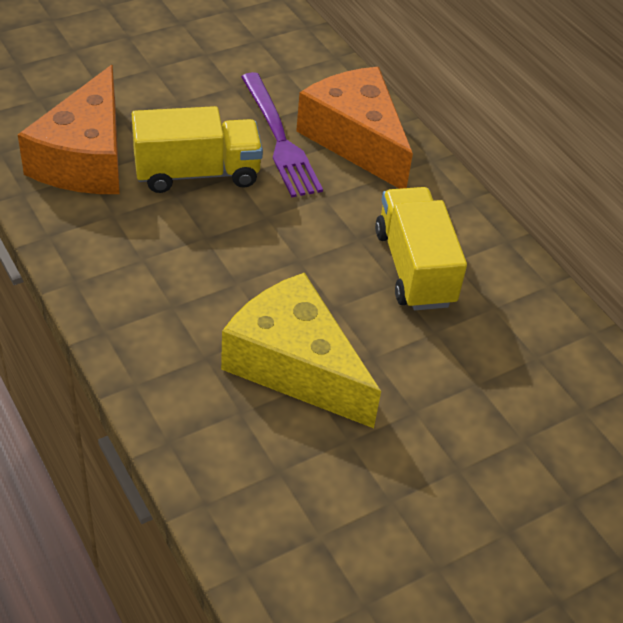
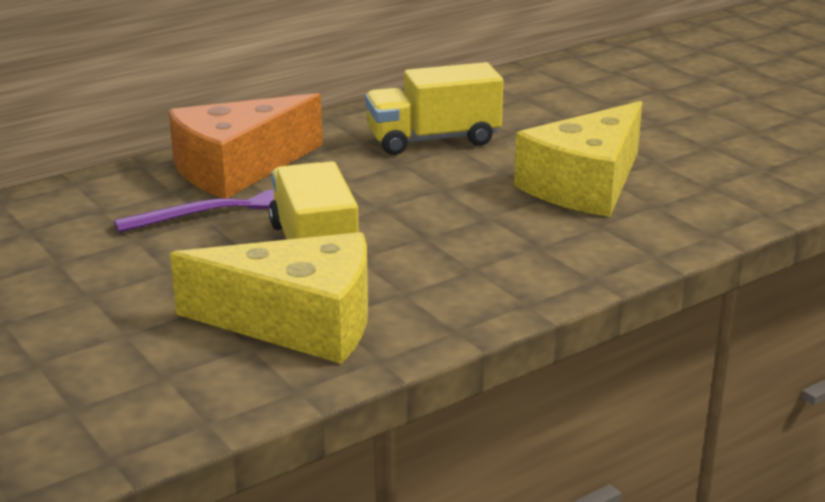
camera: 90 degrees left, 20 degrees down
(85, 158) = (298, 322): orange cheese -> yellow cheese

